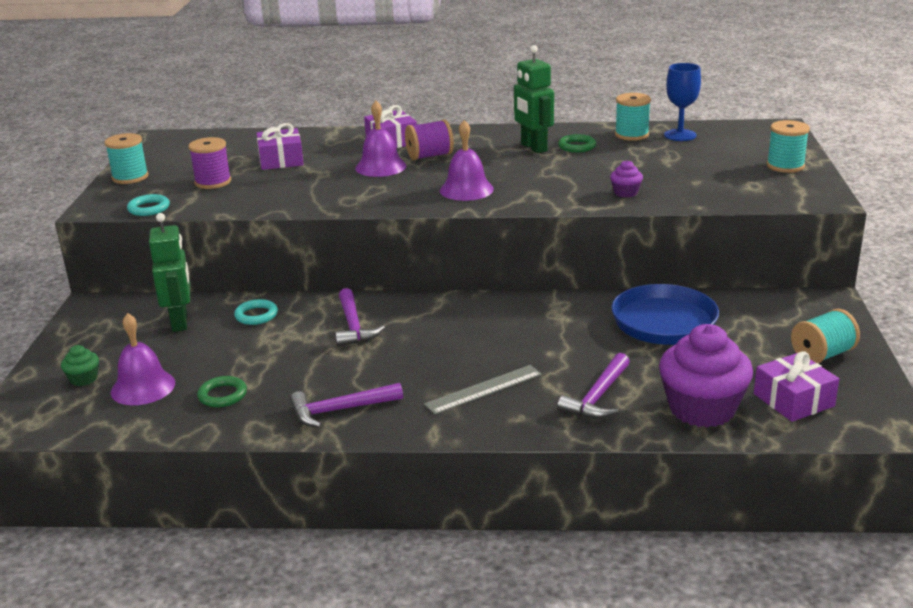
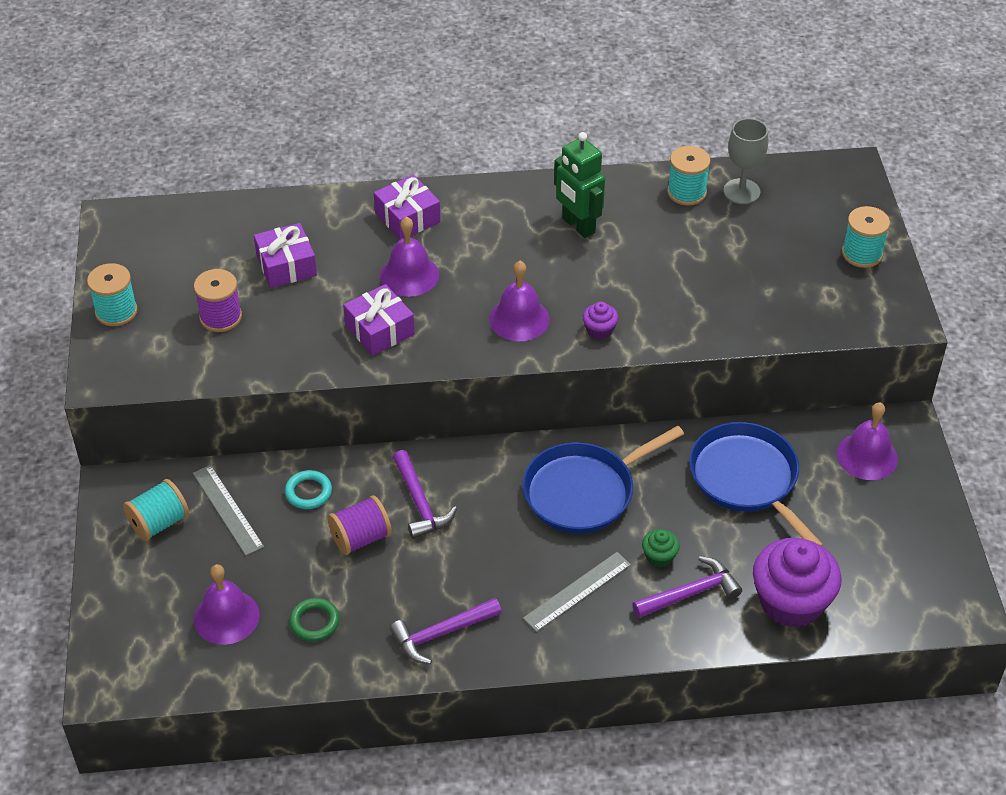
camera: 10 degrees left, 20 degrees up
(83, 379) = (157, 609): green cupcake -> green cupcake (659, 556)
(149, 208) = (165, 376): turquoise ring -> none
(180, 322) = (227, 509): green robot -> grey ruler
(430, 156) = (461, 249): purple spool -> purple spool (361, 538)
(508, 326) = (583, 492): none -> blue pan
(577, 146) = (627, 221): green ring -> none
(598, 397) = (690, 593): purple hammer -> purple hammer turned 135 degrees counterclockwise
(625, 193) = (695, 317): purple cupcake -> purple cupcake (599, 330)
(680, 135) = (741, 191): blue goblet -> grey goblet
(789, 317) = (867, 456): none -> purple bell
(793, 400) = (875, 582): purple gift -> purple gift (380, 330)
(822, 355) = (901, 513): turquoise spool -> turquoise spool (159, 523)

